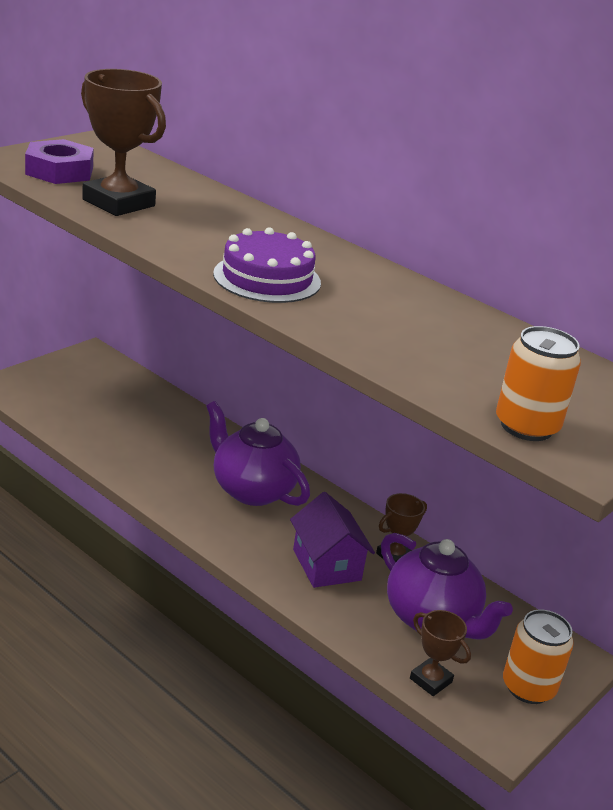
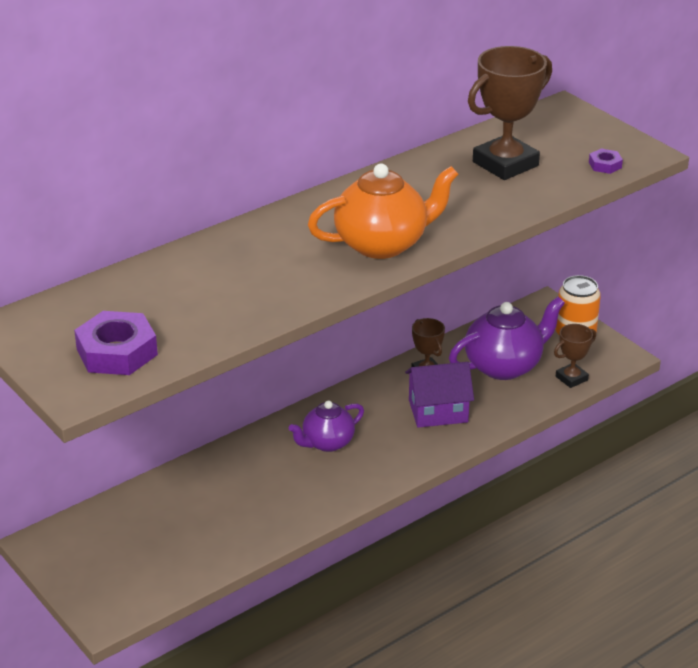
camera: 75 degrees left, 5 degrees up
(118, 203) = (210, 315): brown trophy -> brown trophy (505, 164)
(252, 490) = (327, 443): purple teapot -> purple teapot, size x0.63
(267, 278) = (382, 244): purple cake -> orange teapot
(526, 426) = (605, 165): orange can -> purple nut

